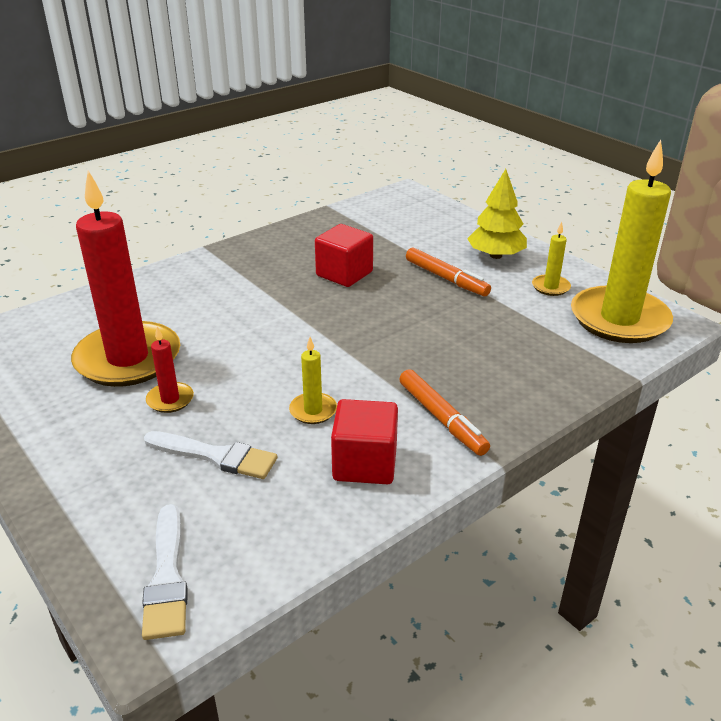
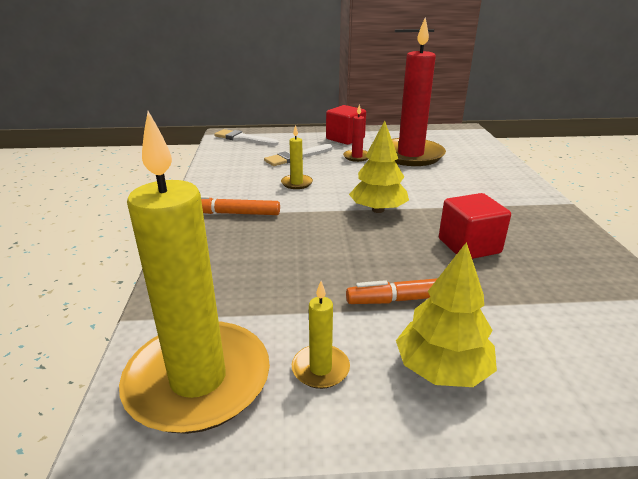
camera: 125 degrees right, 5 degrees down
(325, 331) = (378, 210): none -> yellow tree
(365, 463) = (235, 183): red cube -> red cube (345, 138)

